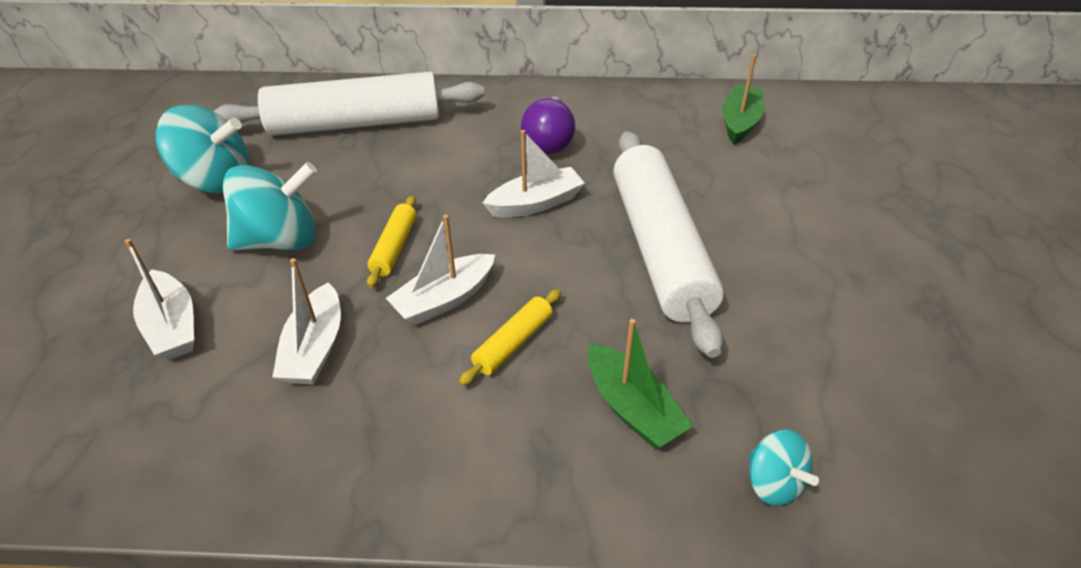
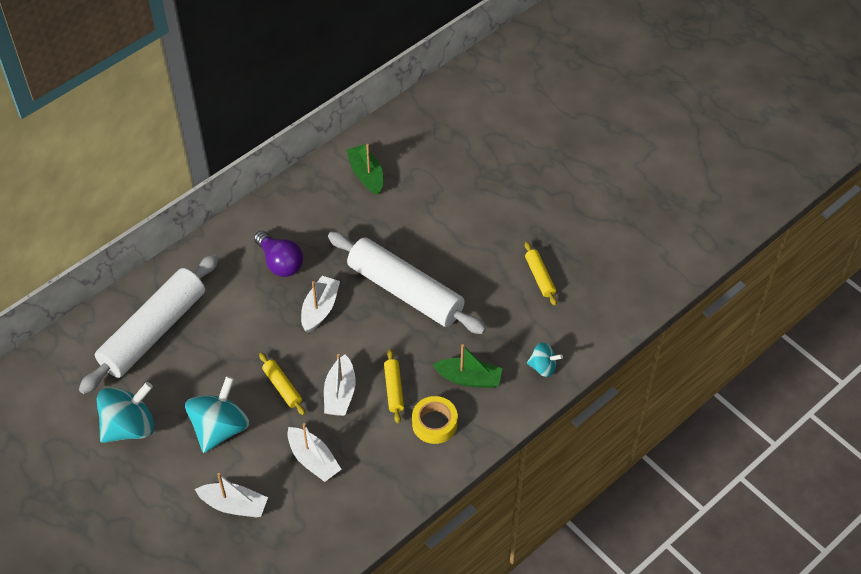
camera: 45 degrees left, 10 degrees up
(513, 429) = (434, 423): none -> yellow tape
(885, 353) = (540, 277): none -> yellow rolling pin

